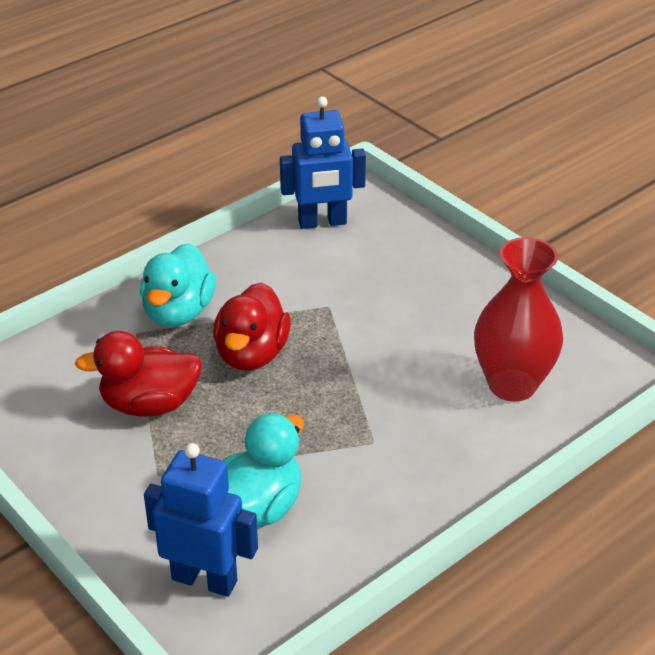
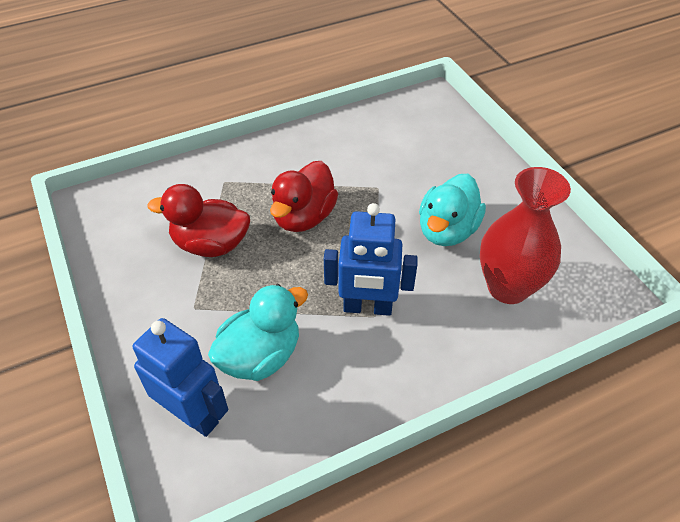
camera: 15 degrees right, 10 degrees up
(178, 312) = (261, 171): turquoise duck -> turquoise duck (447, 230)
(322, 222) = (396, 116): blue robot -> blue robot (367, 307)

